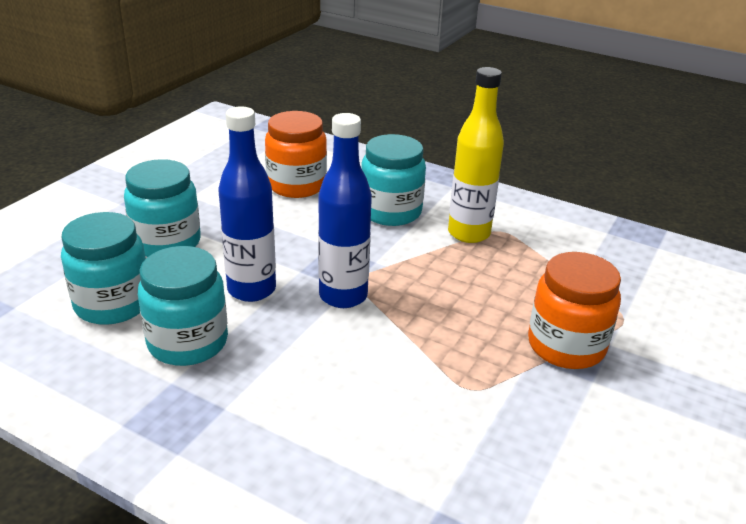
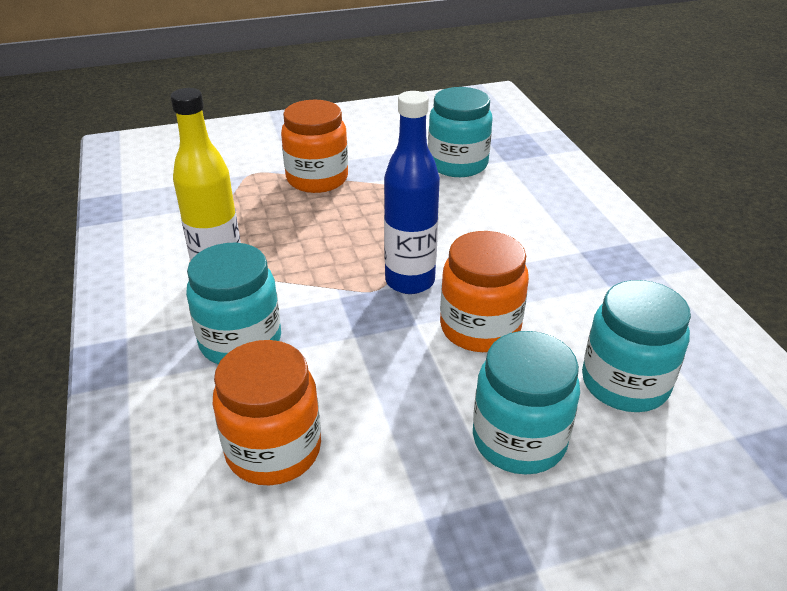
camera: 135 degrees left, 5 degrees up
(188, 342) = (575, 308): turquoise jar -> turquoise jar (457, 164)
(251, 289) = (480, 328): blue bottle -> orange jar

